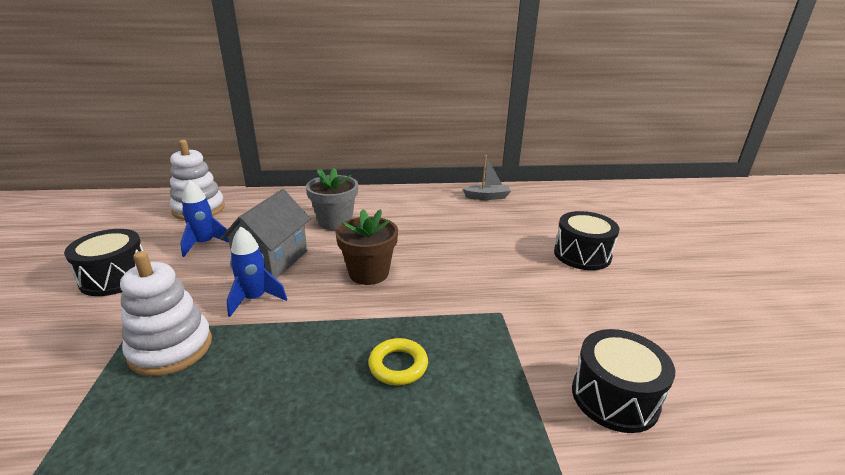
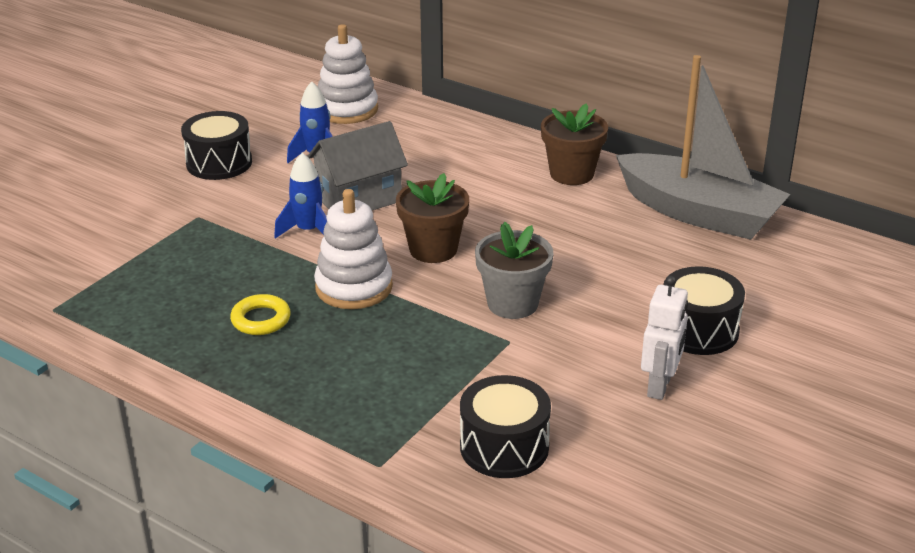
camera: 40 degrees right, 5 degrees up
(171, 348) = (213, 245): white stacking toy -> white stacking toy (354, 287)
(335, 222) = (467, 178): grey flower pot -> grey flower pot (512, 303)
(395, 200) = (571, 174): none -> brown flower pot
(398, 365) = (361, 338): yellow ring -> yellow ring (261, 319)
(487, 197) = (699, 213): grey boat -> grey boat, size x2.39
(619, 297) = (660, 386): none -> white robot

